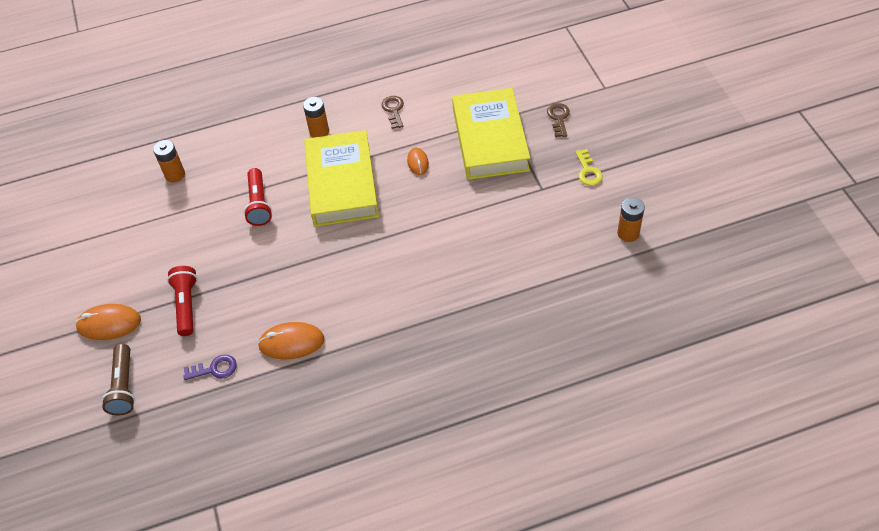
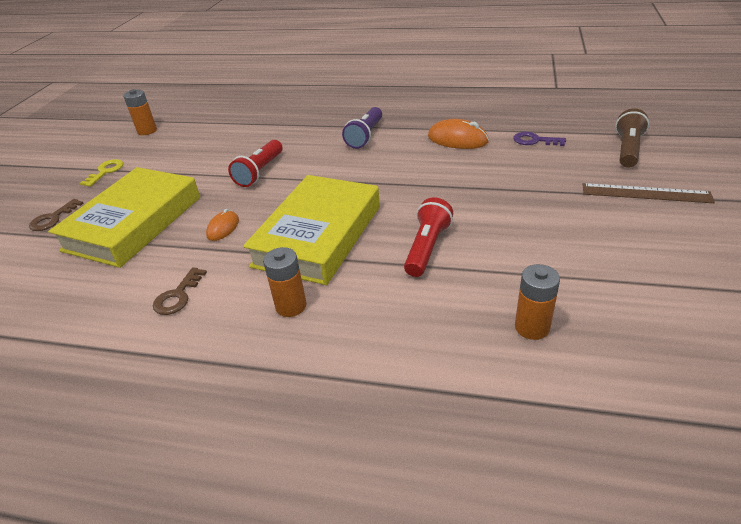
camera: 150 degrees left, 15 degrees down
(109, 324) = (645, 193): orange mouse -> brown ruler
(186, 305) = (551, 185): red flashlight -> red flashlight (260, 172)
(387, 312) = (365, 136): none -> purple flashlight

